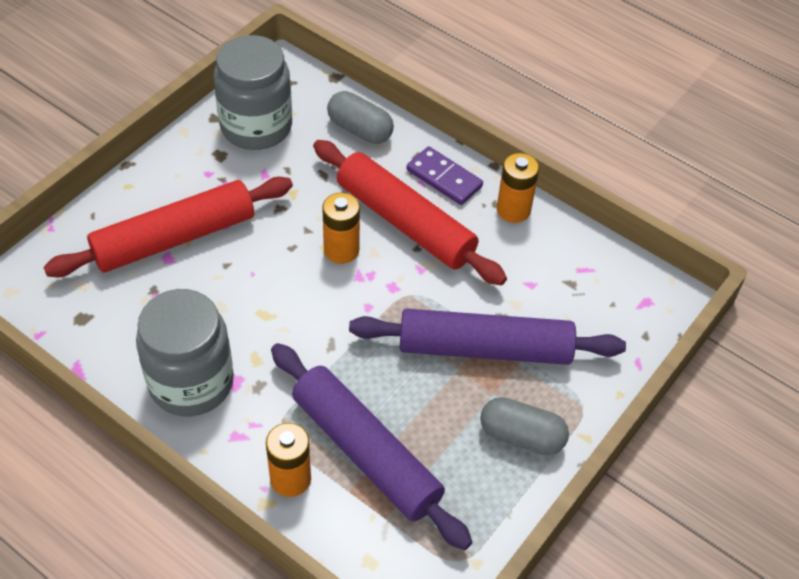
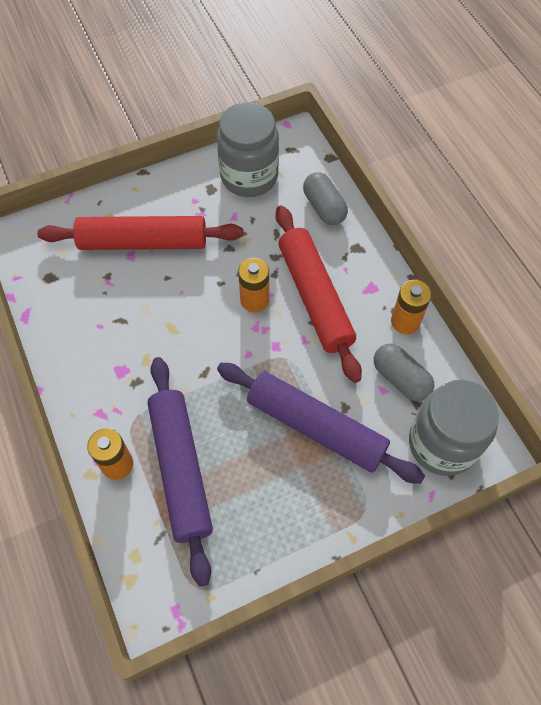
camera: 30 degrees right, 10 degrees up
(191, 382) = (92, 358): grey jar -> grey jar (442, 443)
(444, 178) = (366, 273): purple domino -> none
(521, 436) = (302, 512): grey capsule -> grey capsule (400, 379)

